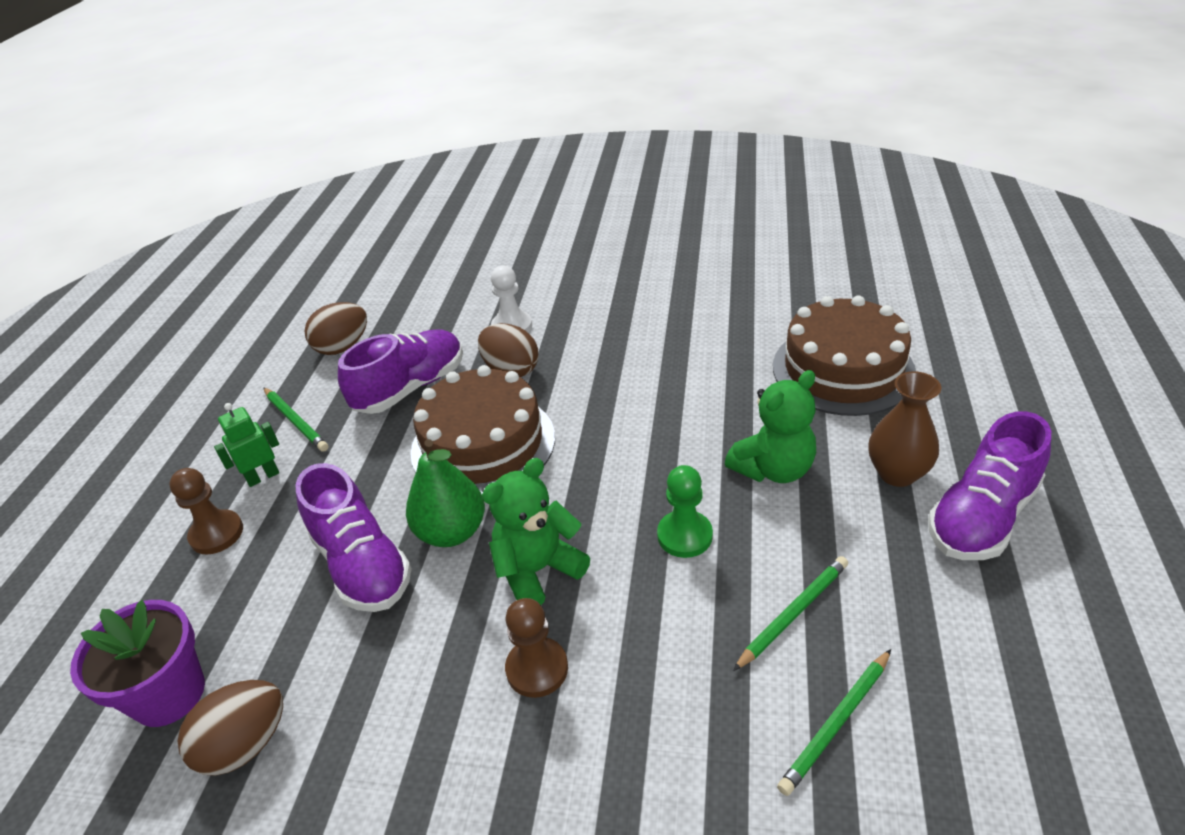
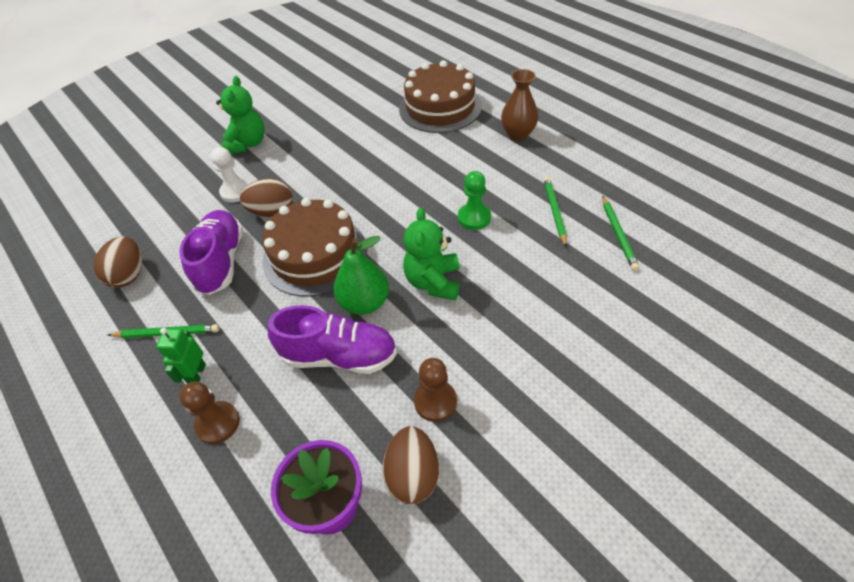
camera: 50 degrees left, 10 degrees up
(537, 669) = (494, 316): brown pawn -> brown pawn (435, 401)
(773, 469) = (470, 166): green teddy bear -> green teddy bear (247, 144)
(982, 516) = (566, 129): purple shoe -> none

